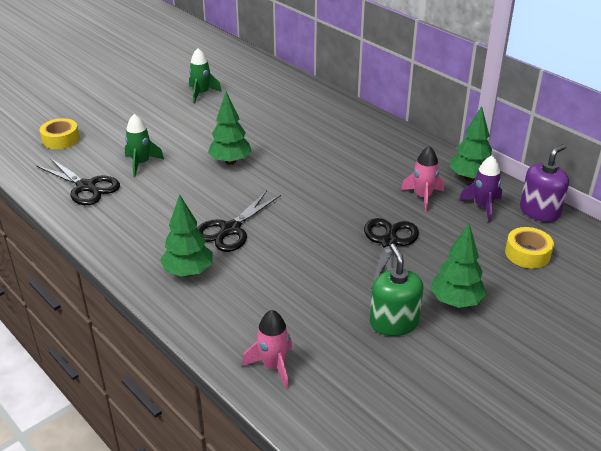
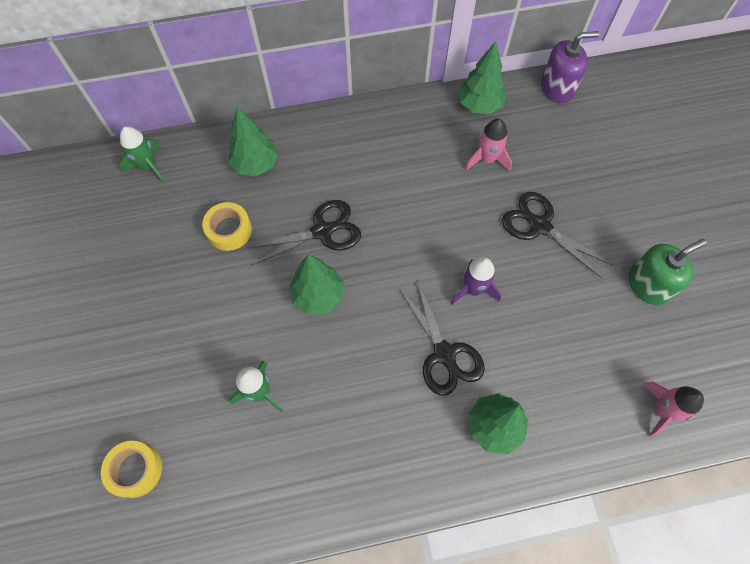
camera: 60 degrees left, 30 degrees up
(86, 187) = (271, 475): black scissors -> black scissors (323, 231)
(201, 93) = (144, 257): green rocket -> green rocket (148, 166)
(394, 322) = (648, 284): green soap dispenser -> green soap dispenser turned 135 degrees clockwise
(456, 302) = (643, 223): green tree -> green tree (256, 164)
(483, 207) = (528, 123): purple rocket -> purple rocket (473, 289)
(527, 254) = (608, 134): yellow tape -> yellow tape (229, 230)
(539, 211) = (557, 88): purple soap dispenser -> purple soap dispenser turned 90 degrees clockwise

